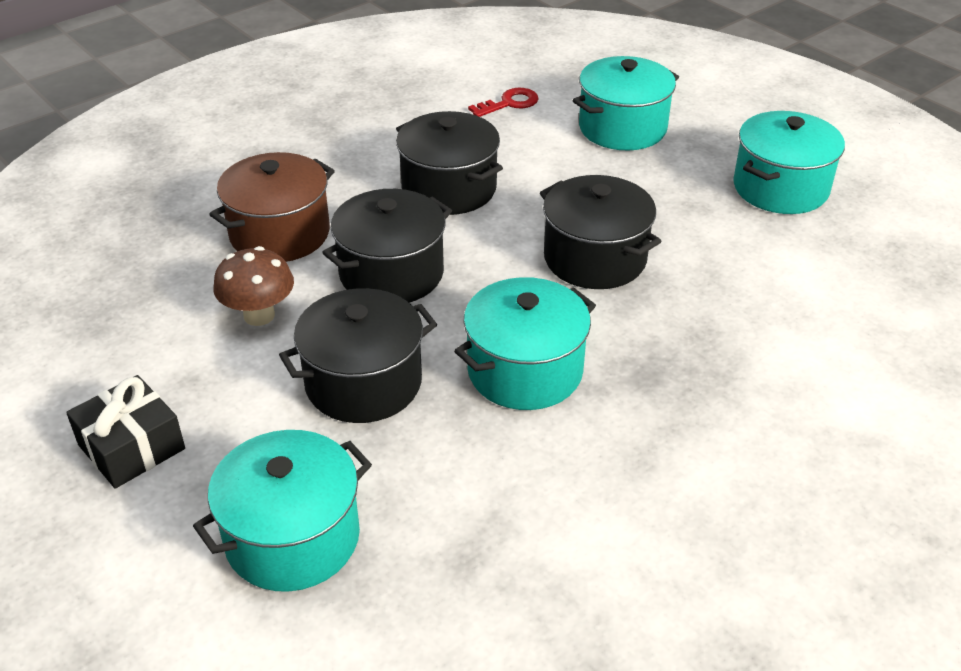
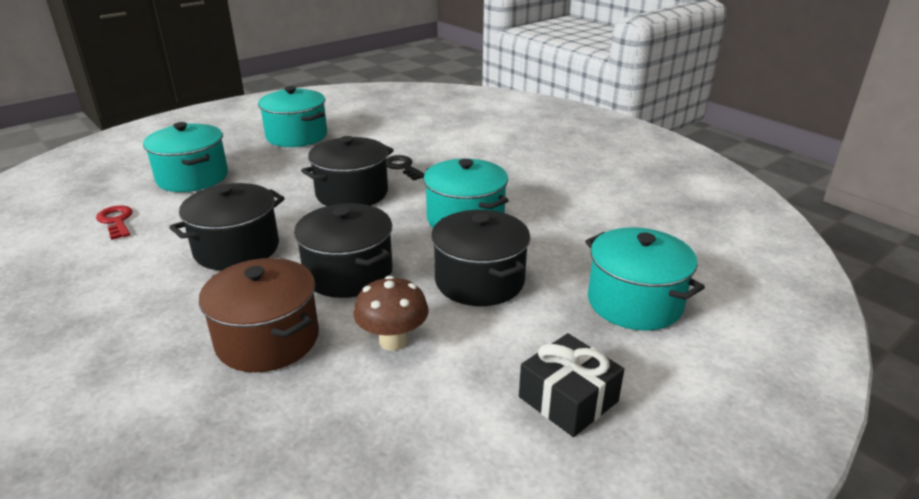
camera: 90 degrees left, 10 degrees down
(691, 302) = (403, 167): none -> black key

